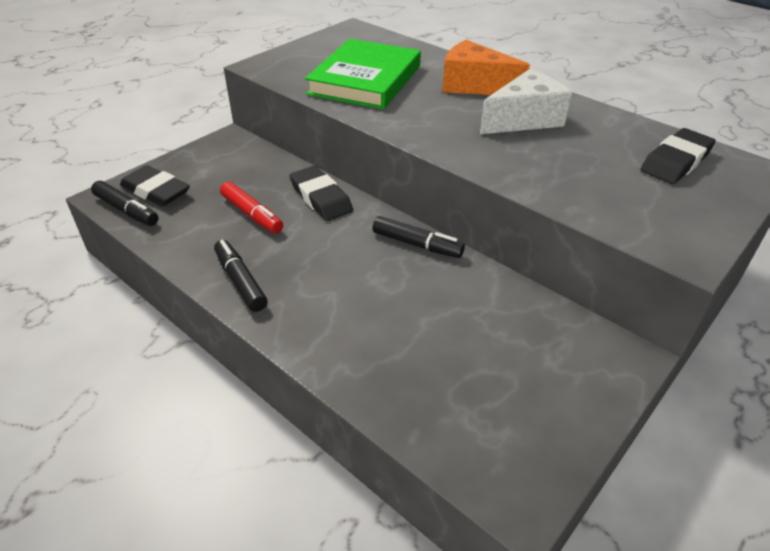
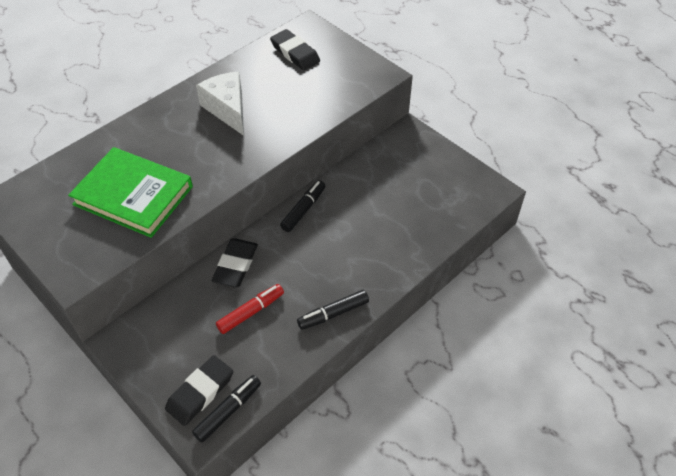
camera: 85 degrees left, 10 degrees up
(321, 198) = (235, 265): black eraser -> black eraser turned 45 degrees counterclockwise
(474, 85) = (165, 128): orange cheese -> none

